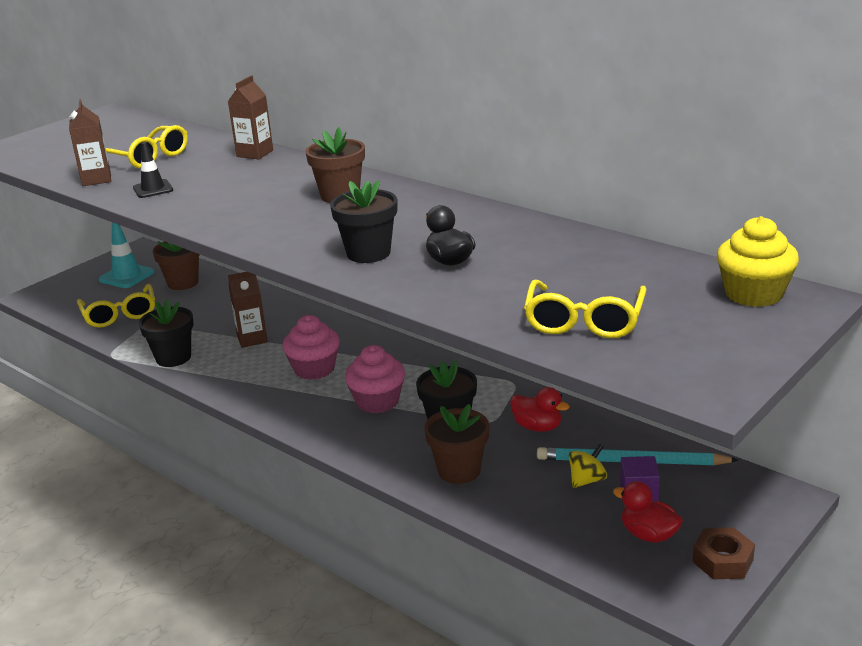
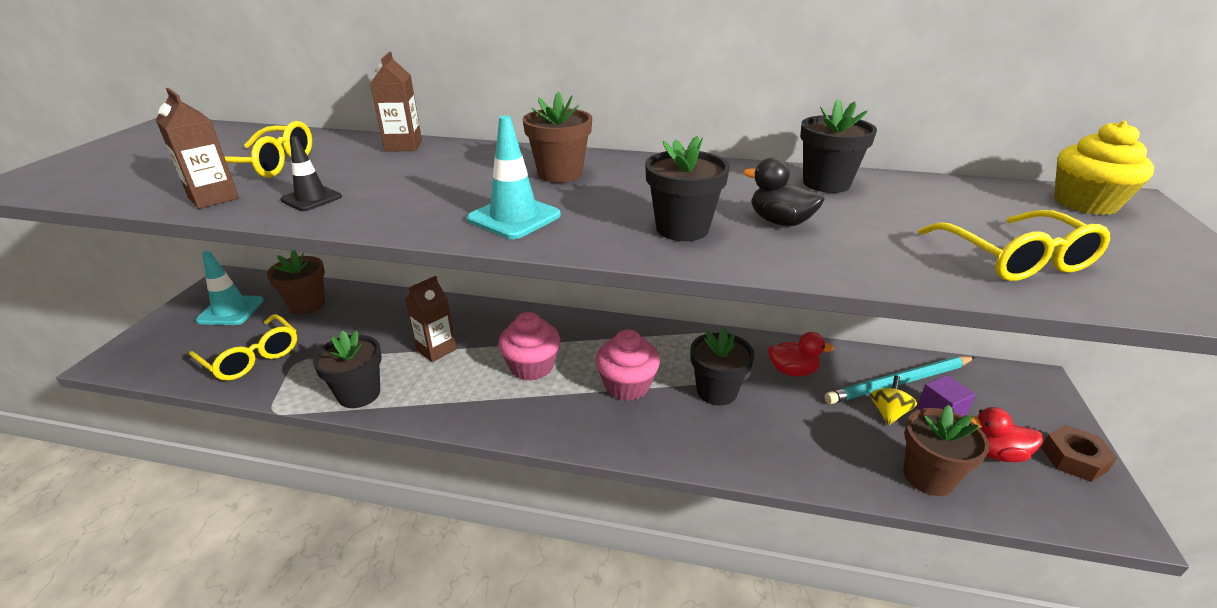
camera: 30 degrees left, 5 degrees up
(265, 225) = (514, 217): none -> turquoise traffic cone
(459, 471) = (776, 439): brown flower pot -> brown flower pot (928, 476)
(543, 237) = (826, 183): none -> black flower pot

